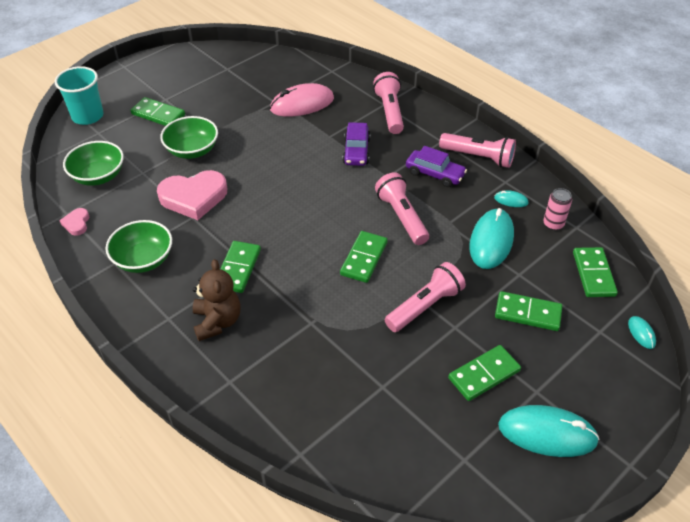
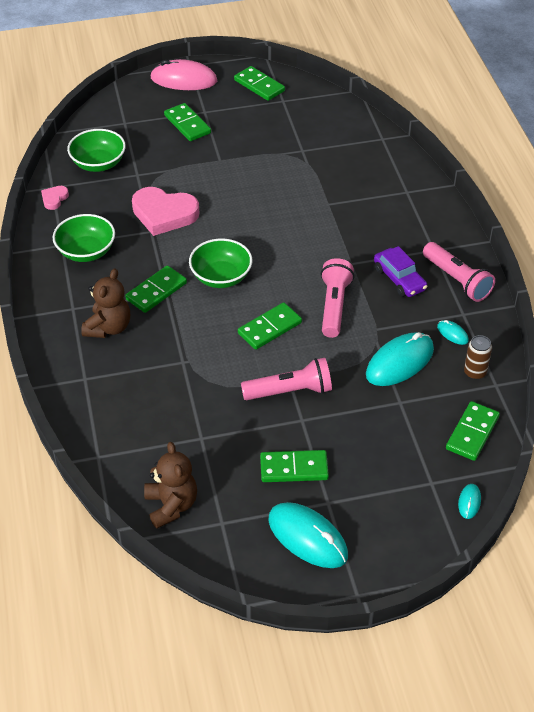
camera: 30 degrees right, 0 degrees up
(87, 116) = (126, 103): turquoise cup -> none
(192, 150) = (193, 170): green bowl -> green bowl (221, 277)
(302, 104) = (326, 162): pink mouse -> pink mouse (183, 79)
(356, 151) = (342, 228): purple car -> none
(389, 112) = (406, 201): pink flashlight -> none
(406, 467) = (171, 505): none -> brown teddy bear
(528, 313) = (378, 438): green domino -> green domino (259, 85)
(553, 224) = (475, 372): pink can -> brown can

